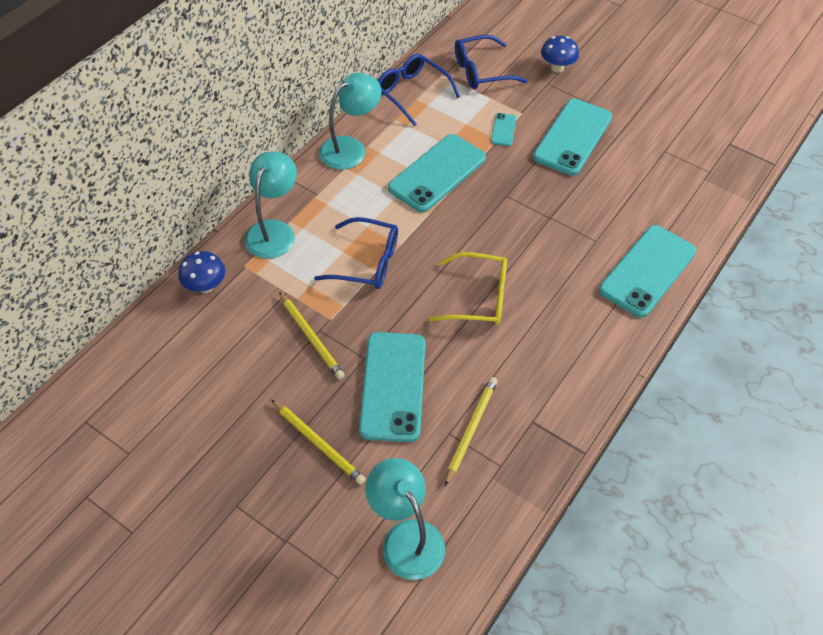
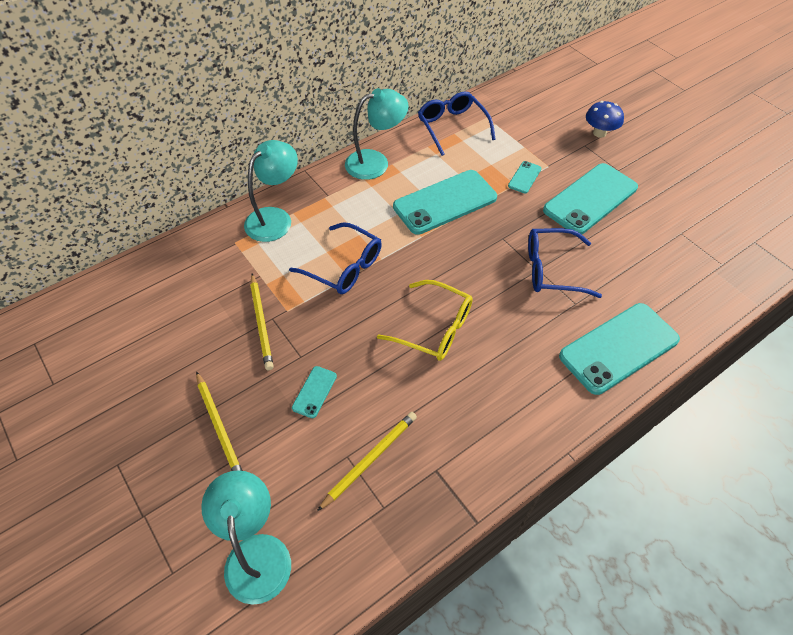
camera: 20 degrees right, 0 degrees up
(205, 286) = (193, 251): blue mushroom -> none
(393, 386) = (314, 392): turquoise phone -> turquoise phone, size x0.44
(481, 71) = (525, 121): blue glasses -> blue glasses (552, 269)

